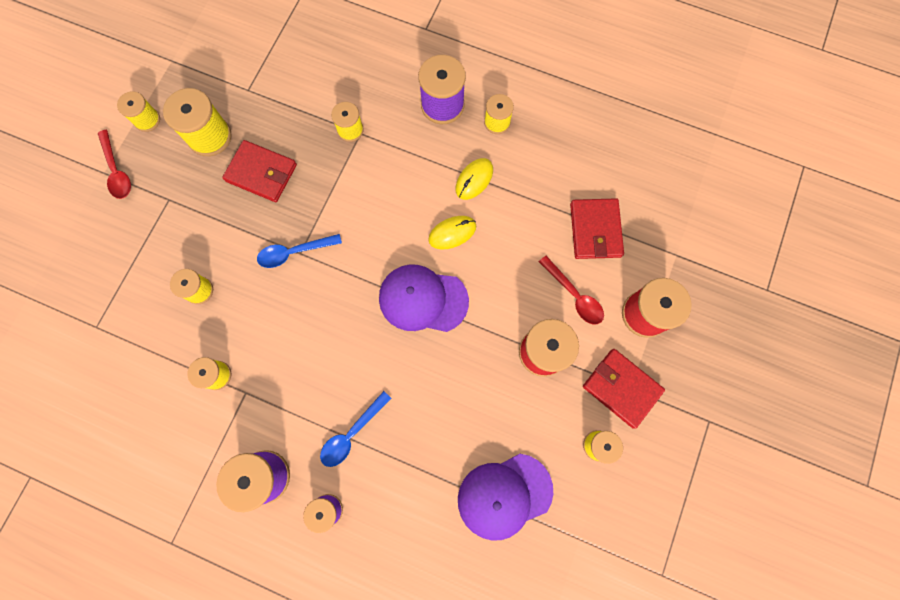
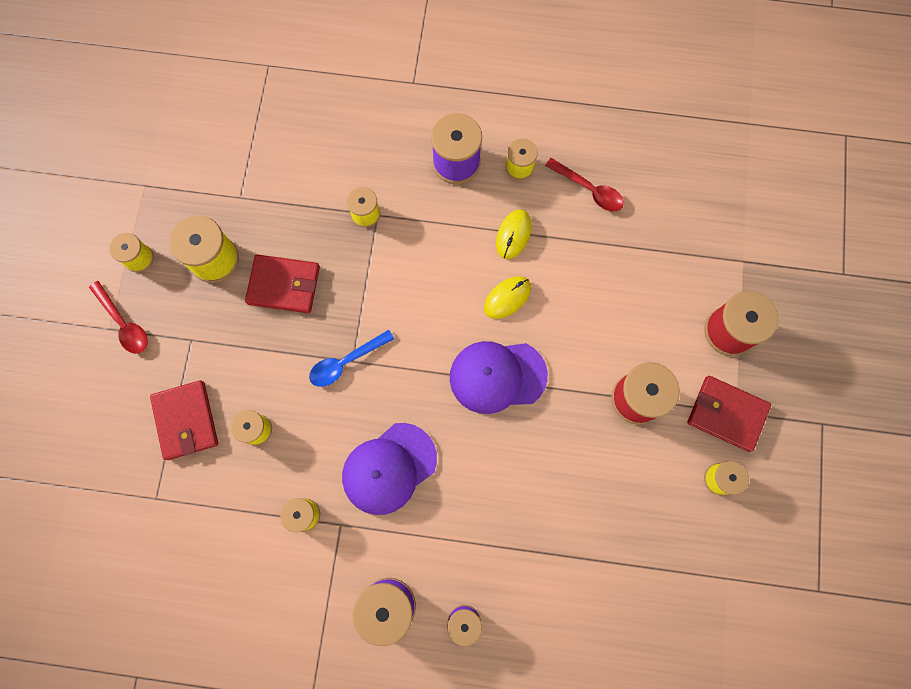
camera: 15 degrees left, 0 degrees up
(352, 433) = (465, 536): blue spoon -> none
(504, 495) = (640, 556): purple cap -> purple cap (389, 468)
(574, 295) = (652, 331): red spoon -> red spoon (589, 189)
(595, 230) = (654, 256): red wallet -> red wallet (186, 420)

